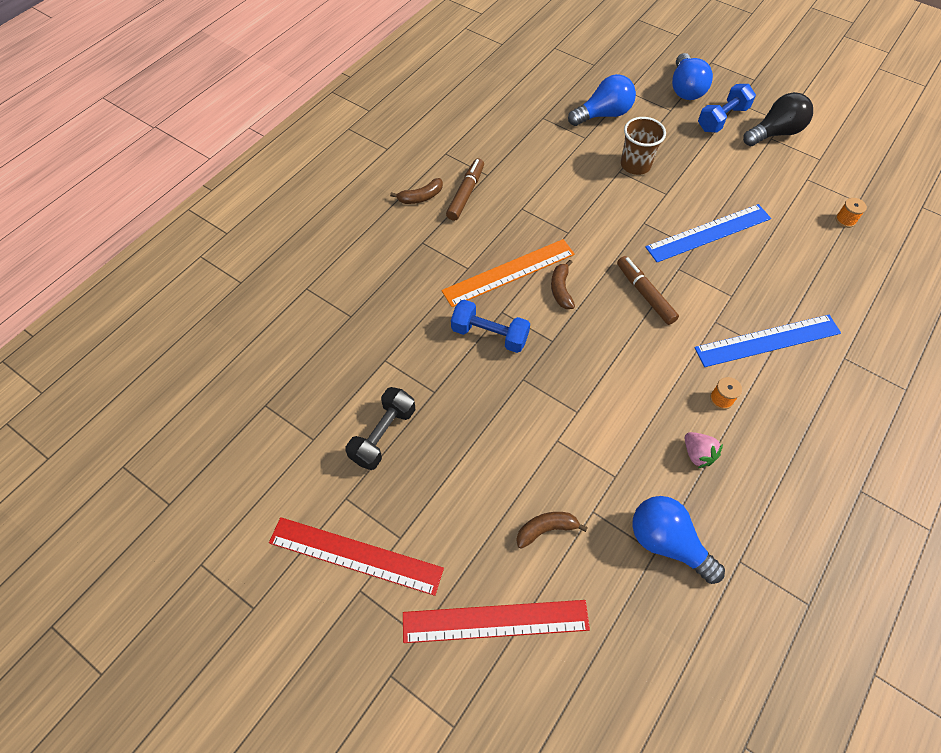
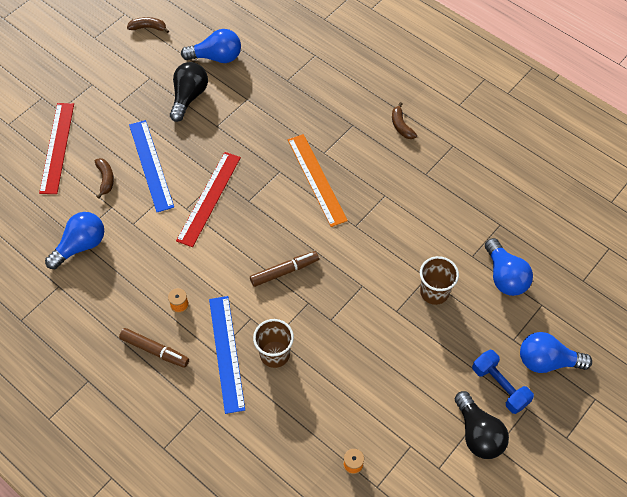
camera: 95 degrees right, 0 degrees up
(306, 408) = (216, 57): none -> blue light bulb
(355, 555) = (112, 82): red ruler -> red ruler (209, 198)
(383, 435) = (189, 97): black dumbbell -> black light bulb
(466, 194) = (403, 157): brown marker -> brown marker (155, 350)
(489, 335) = (259, 161): blue dumbbell -> none
(561, 289) = (295, 212): brown banana -> brown banana (148, 28)
(697, 454) = (138, 278): pink strawberry -> none
(708, 233) = (346, 336): blue ruler -> blue ruler (151, 165)
(752, 294) = (275, 354): none -> brown cup

